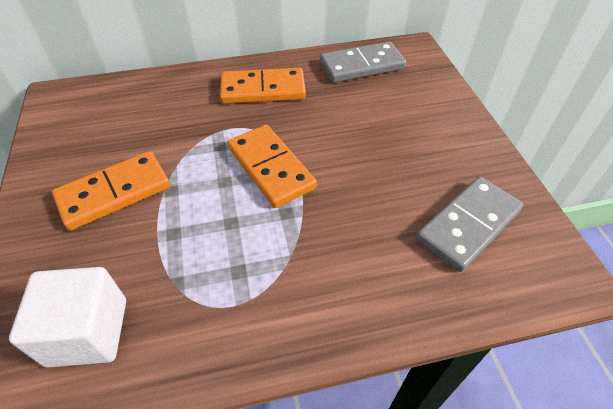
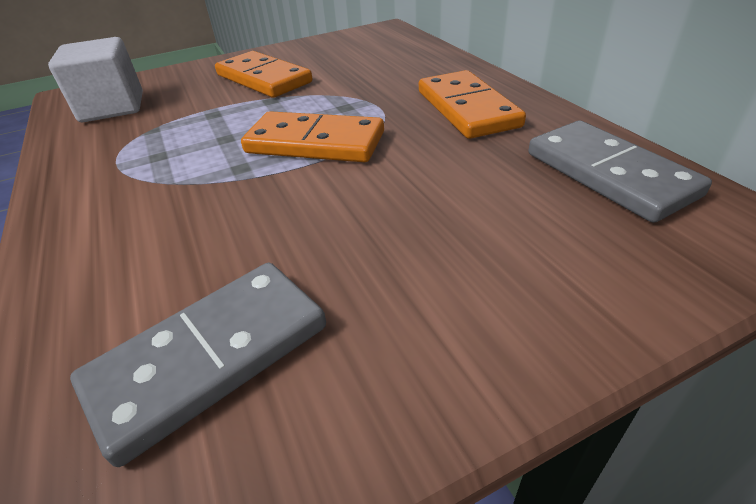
camera: 80 degrees right, 10 degrees down
(270, 168) = (315, 143): orange domino -> orange domino turned 60 degrees clockwise
(468, 225) = (210, 357): grey domino -> grey domino turned 75 degrees counterclockwise

